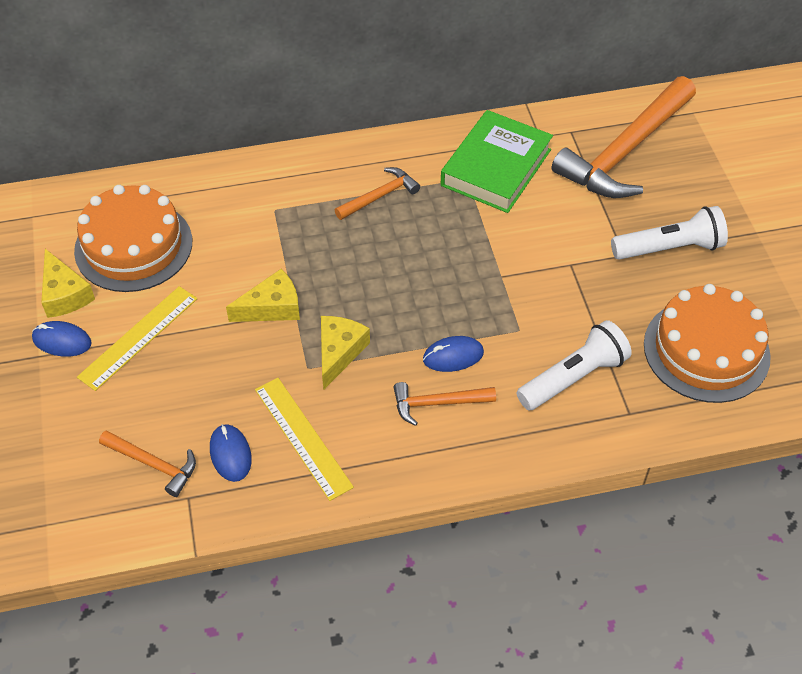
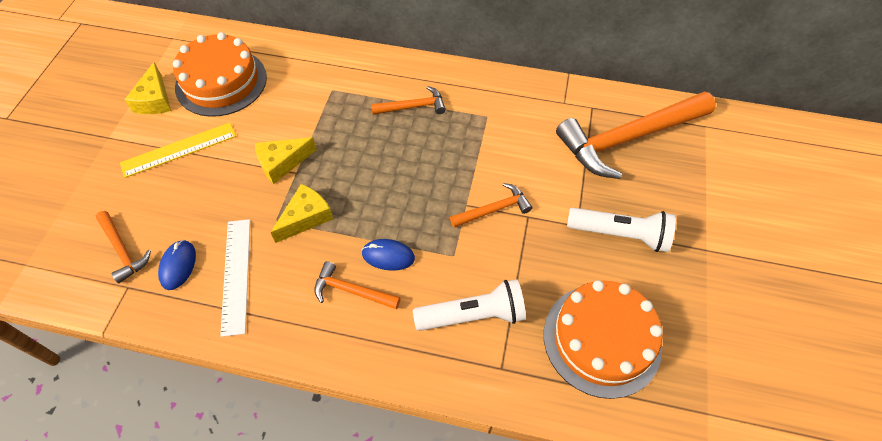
camera: 25 degrees right, 5 degrees up
(62, 341) = (129, 132): blue mouse -> none
(272, 307) = (282, 163): yellow cheese -> yellow cheese turned 150 degrees clockwise
(303, 437) = (236, 275): yellow ruler -> white ruler
(496, 167) = (514, 115): green book -> none
(532, 270) = (494, 209): none -> orange hammer

